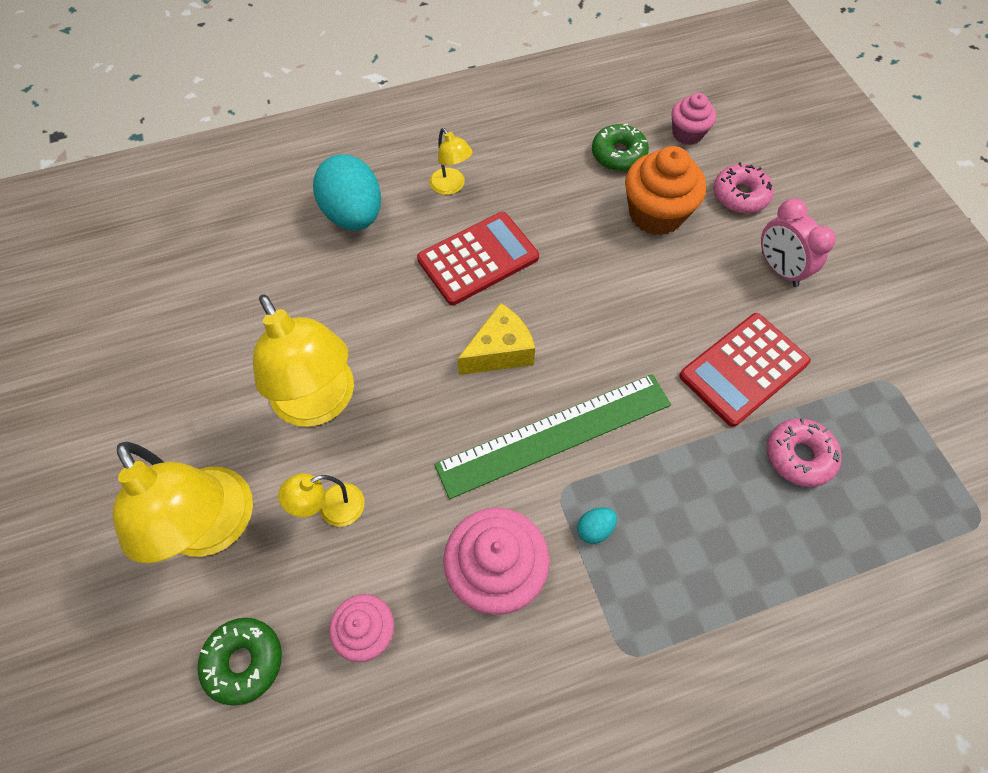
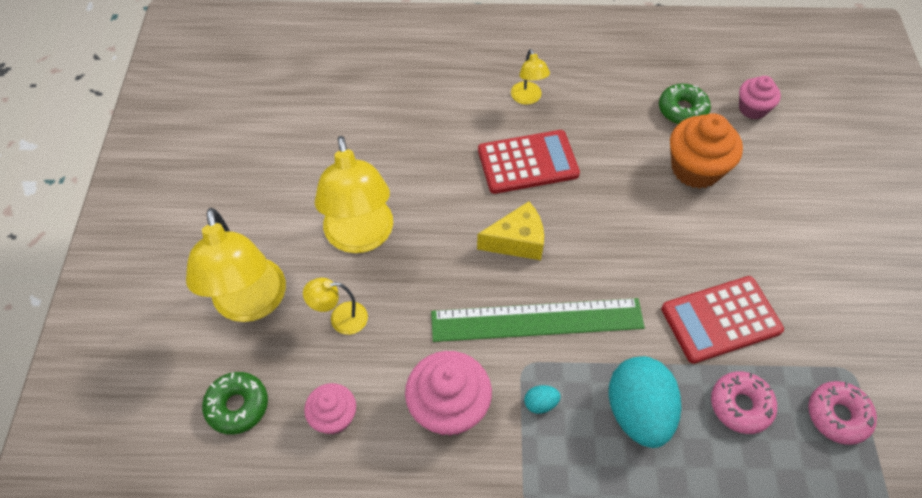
camera: 20 degrees right, 5 degrees down
(354, 215) = (440, 99): turquoise egg -> turquoise egg (638, 412)
(740, 195) = (779, 174): pink donut -> pink donut (837, 416)
(779, 269) = (789, 247): pink clock -> none

